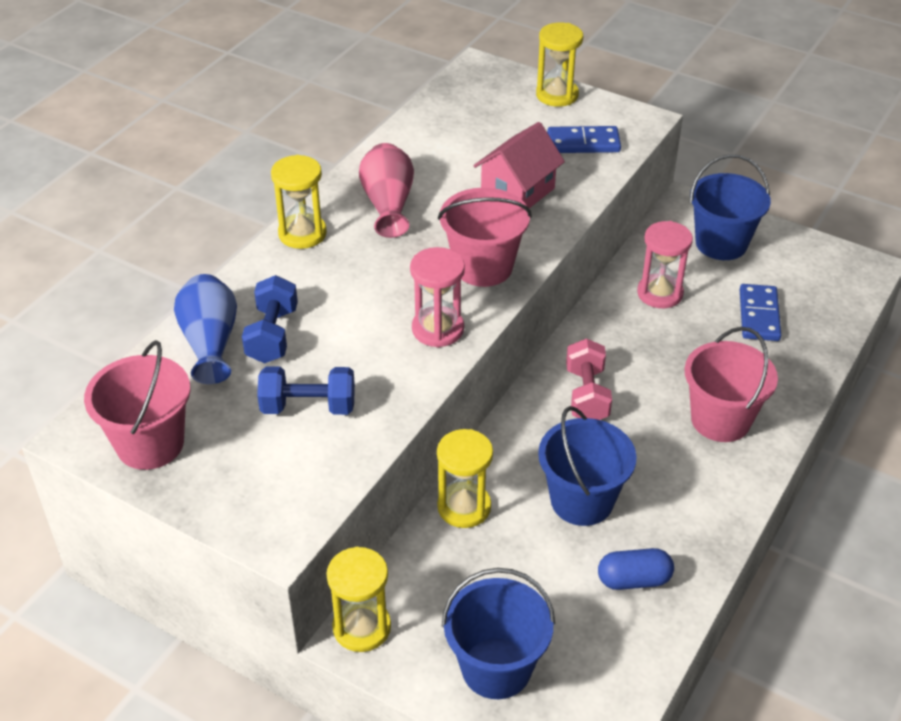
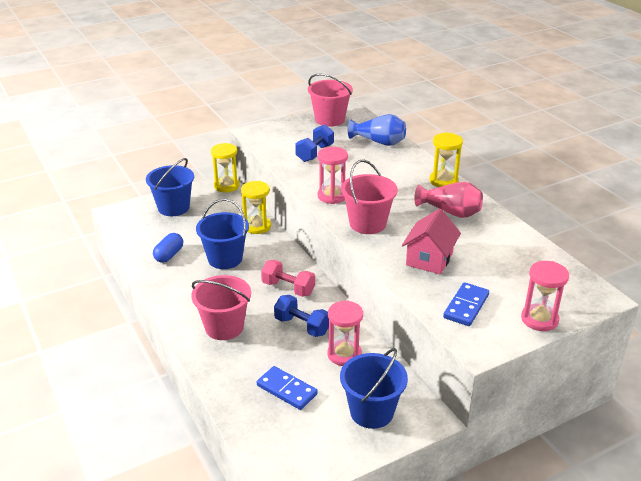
camera: 120 degrees right, 10 degrees down
(272, 335) = (370, 156): blue dumbbell -> blue dumbbell (302, 326)
(517, 191) = (429, 259): pink house -> pink house turned 45 degrees clockwise
(557, 95) = (539, 319): yellow hourglass -> pink hourglass

